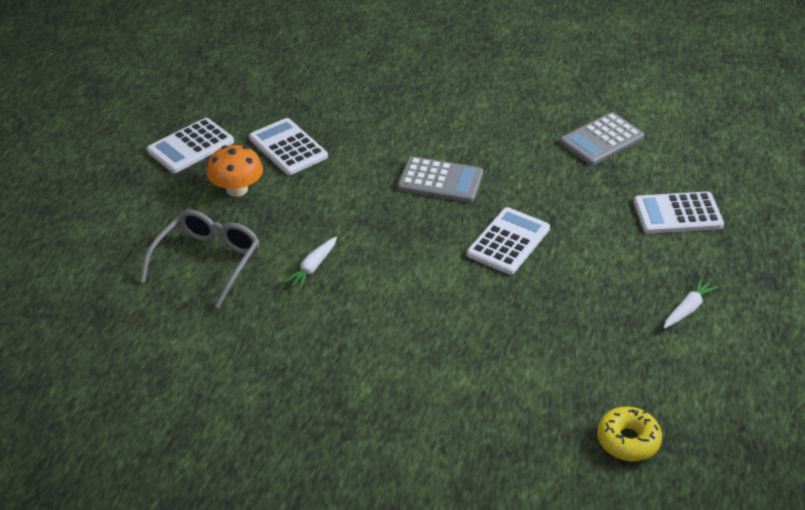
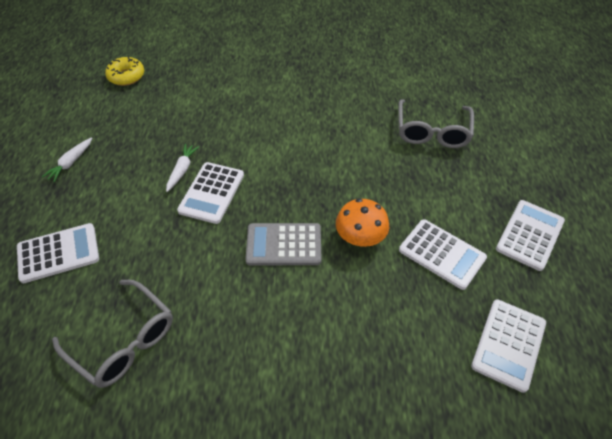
camera: 165 degrees right, 10 degrees up
(237, 189) = (455, 197): orange mushroom -> orange mushroom (360, 237)
(277, 86) = (508, 344): none -> white calculator
(313, 267) = (355, 142): white carrot -> white carrot (182, 170)
(601, 140) = (123, 341): grey calculator -> grey glasses

